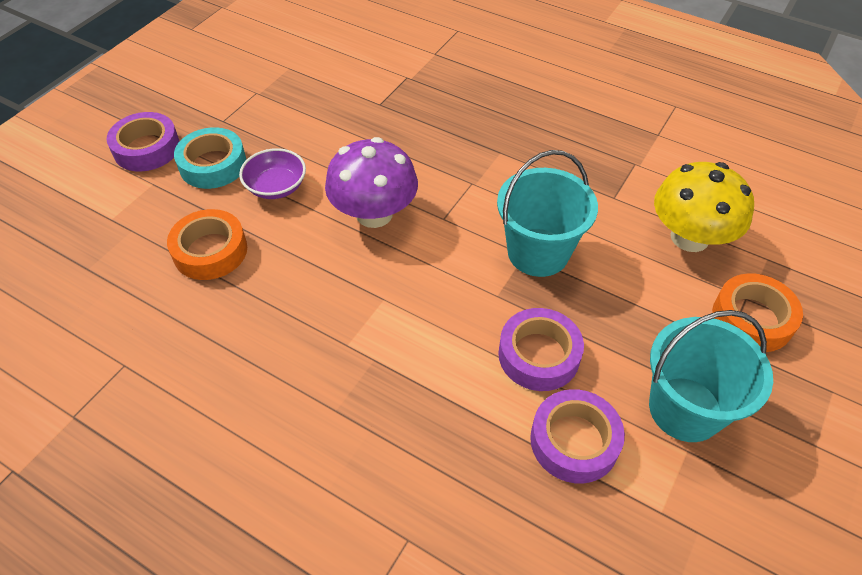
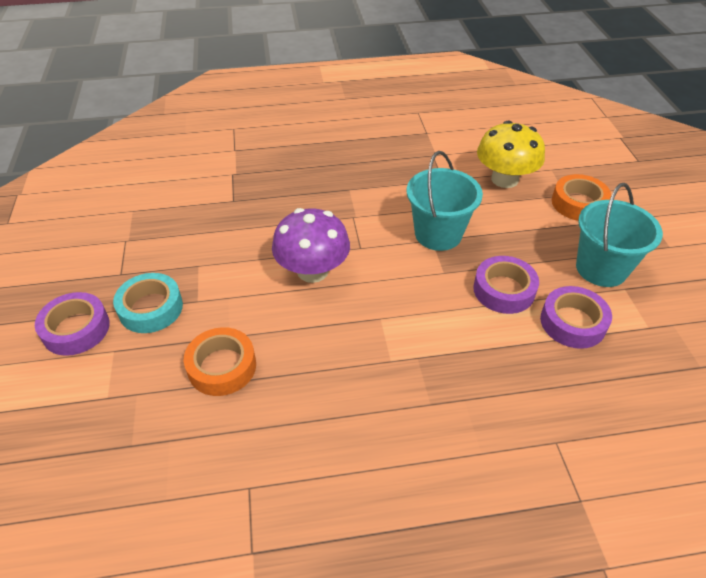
camera: 40 degrees left, 5 degrees down
(276, 187) = (221, 294): purple bowl -> none

